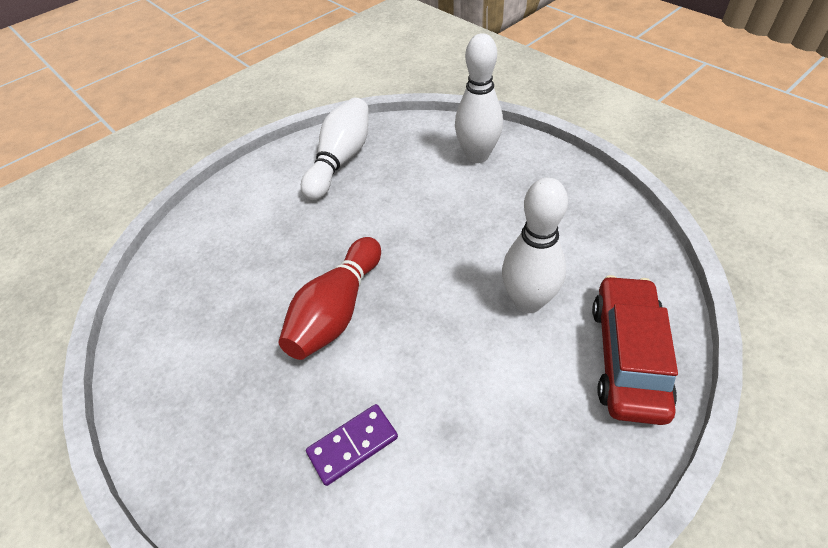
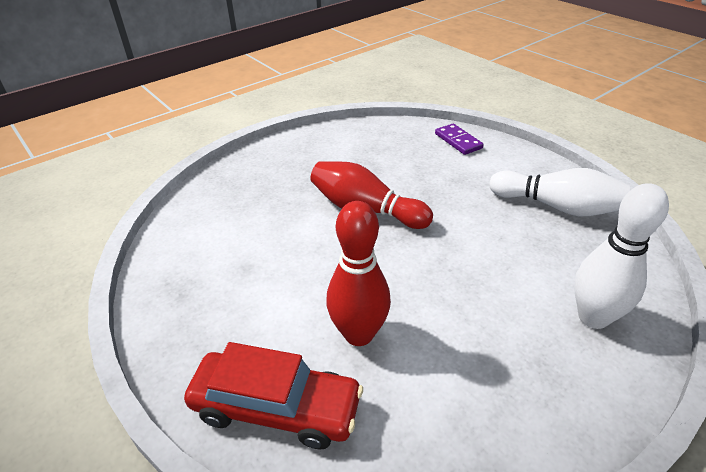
camera: 90 degrees right, 10 degrees down
(353, 445) = (251, 219): purple domino -> purple domino (458, 141)
(528, 301) = (358, 334): white bowling pin -> red bowling pin

